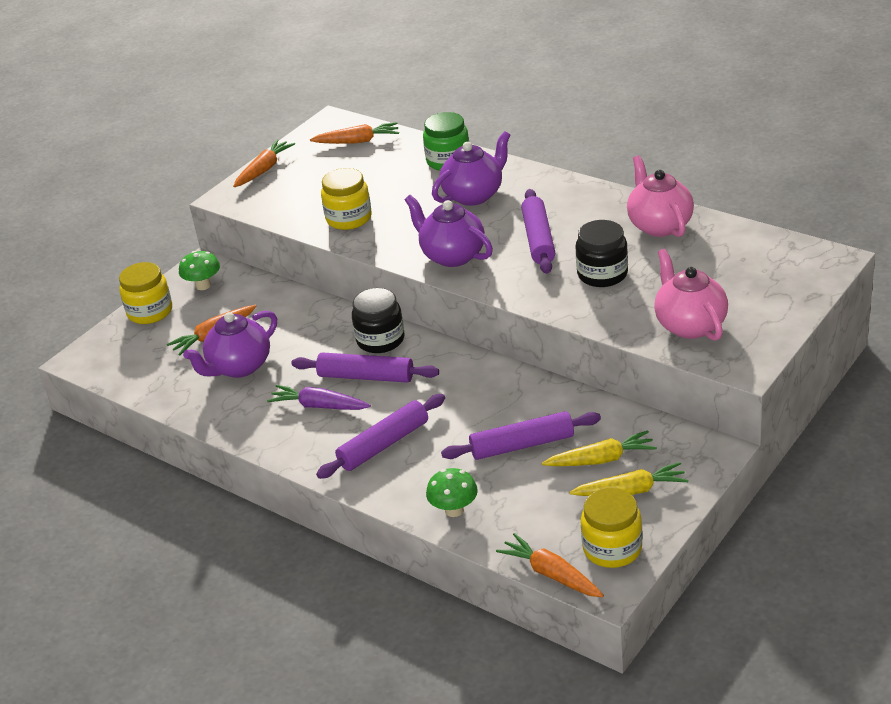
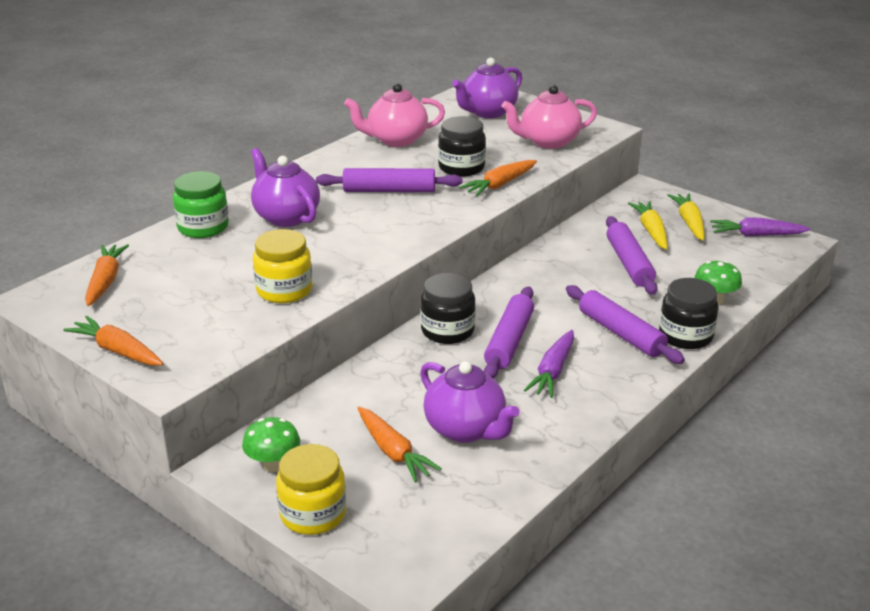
camera: 90 degrees left, 5 degrees down
(382, 488) = (685, 336): none -> black jar
(452, 256) = (395, 233): purple teapot -> purple teapot (488, 112)
(551, 574) = (788, 261): orange carrot -> orange carrot (500, 185)
(612, 548) = (756, 235): yellow jar -> purple carrot

